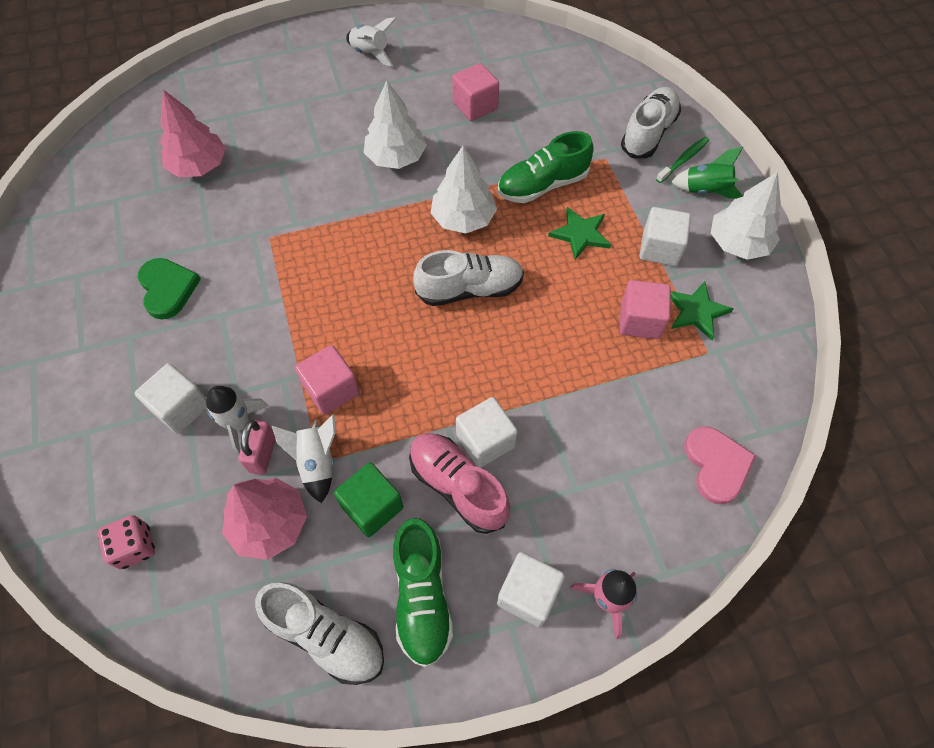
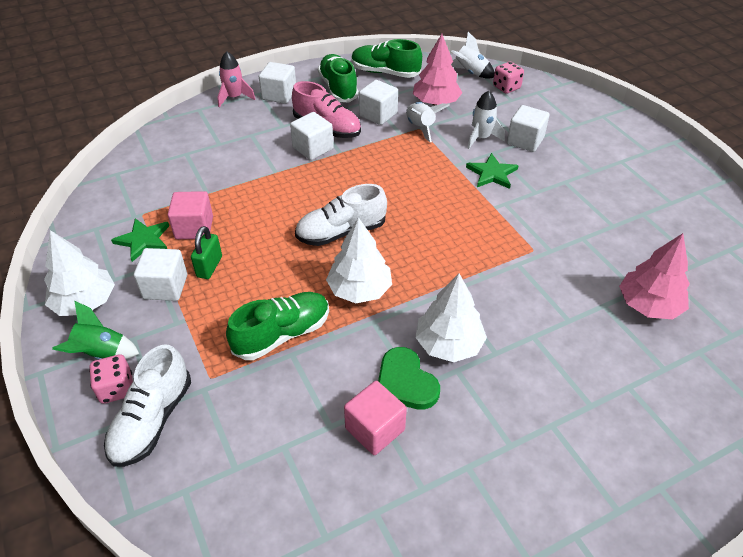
camera: 170 degrees right, 15 degrees down
(167, 289) = (590, 202): green heart -> green heart (405, 382)
(263, 454) = (457, 127): pink padlock -> none
(326, 636) = (385, 72): white shoe -> green shoe
(331, 389) = (428, 160): pink cube -> none
(371, 53) = (545, 500): white rocket -> white rocket (470, 73)
(372, 507) = (378, 114): green cube -> white cube
(580, 234) = (242, 290): green star -> green star (492, 173)
(616, 266) = (209, 267): none -> green padlock
(683, 160) = (116, 389): green toothbrush -> pink dice
(716, 465) = (154, 154): pink heart -> none

